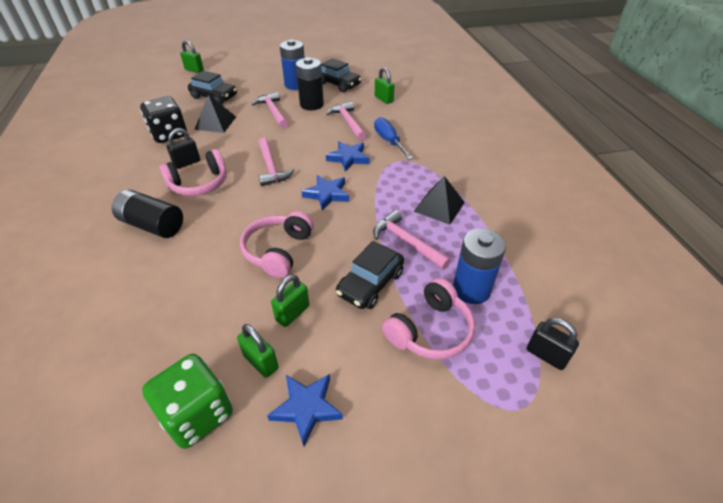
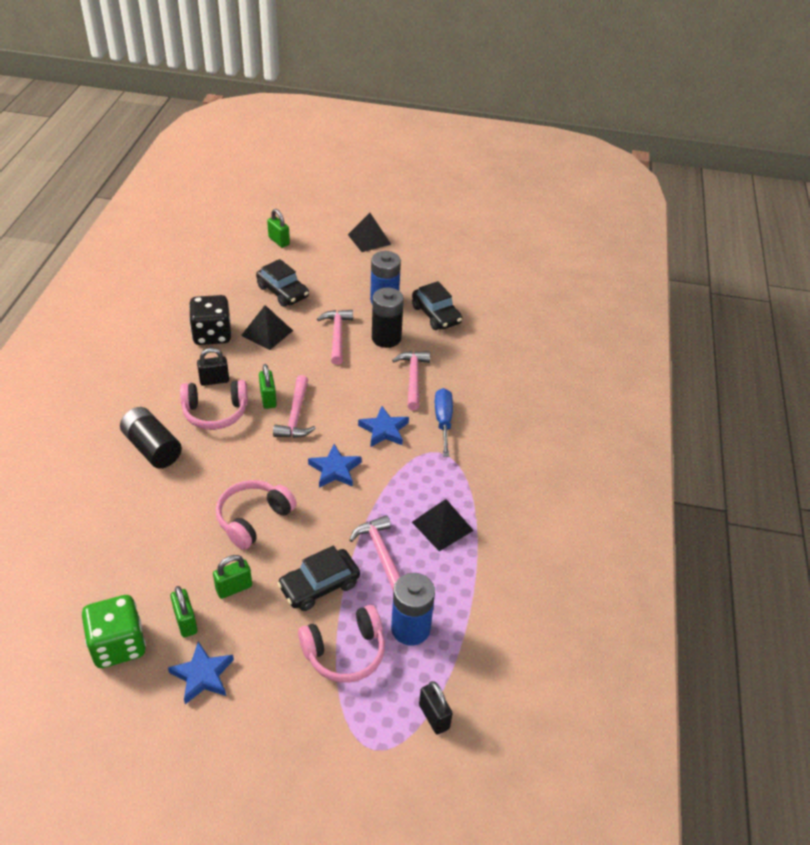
camera: 20 degrees right, 0 degrees up
(262, 56) = (369, 239): none -> black pyramid
(383, 99) = (476, 356): green padlock -> green padlock (268, 399)

